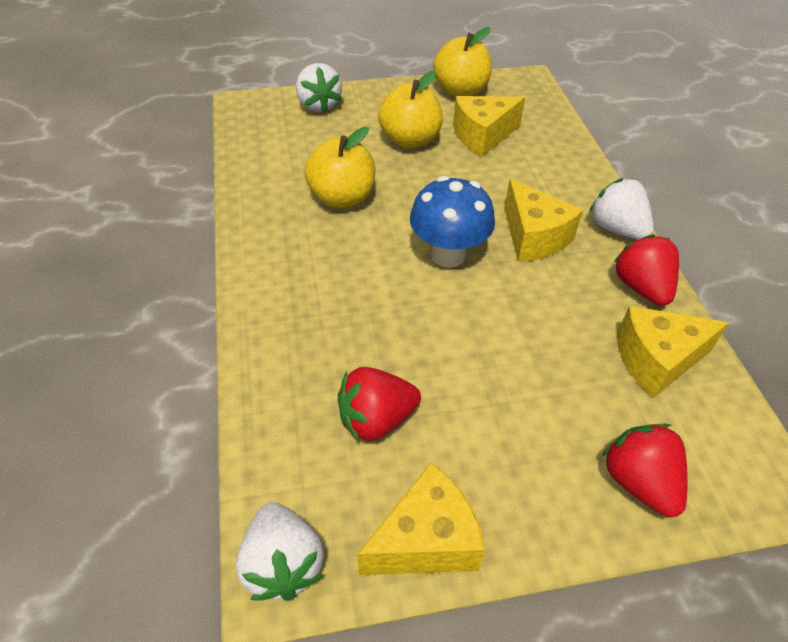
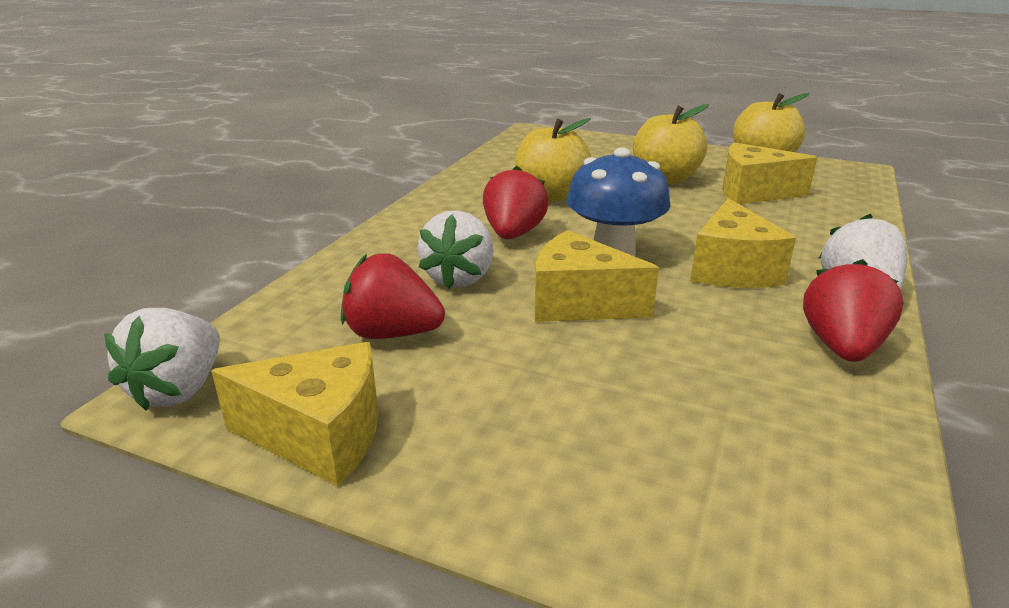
camera: 35 degrees right, 20 degrees down
(318, 105) = (600, 143): white strawberry -> white strawberry (459, 278)
(639, 482) = (635, 510): red strawberry -> red strawberry (513, 234)
(656, 360) = (793, 414): yellow cheese -> yellow cheese (579, 303)

